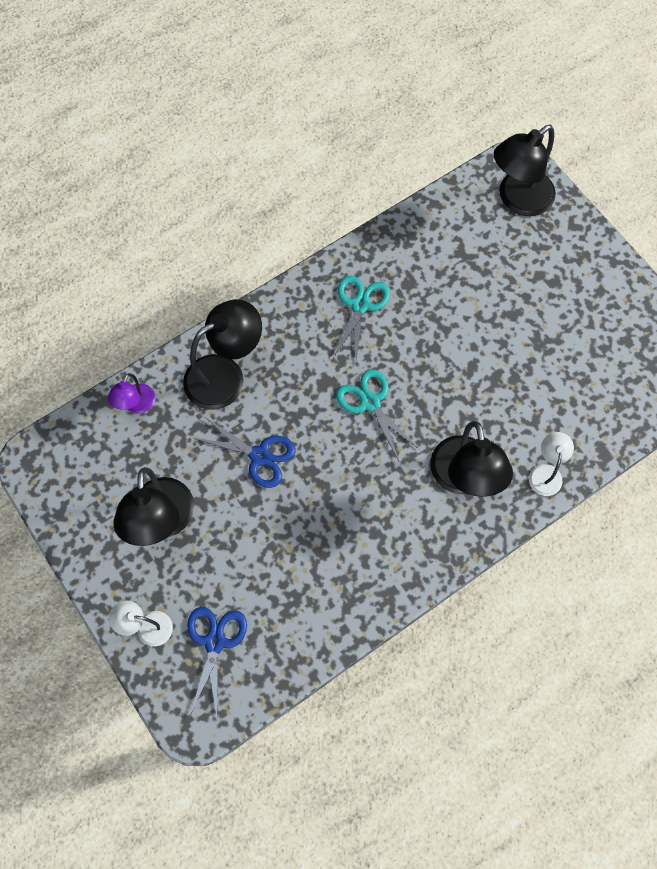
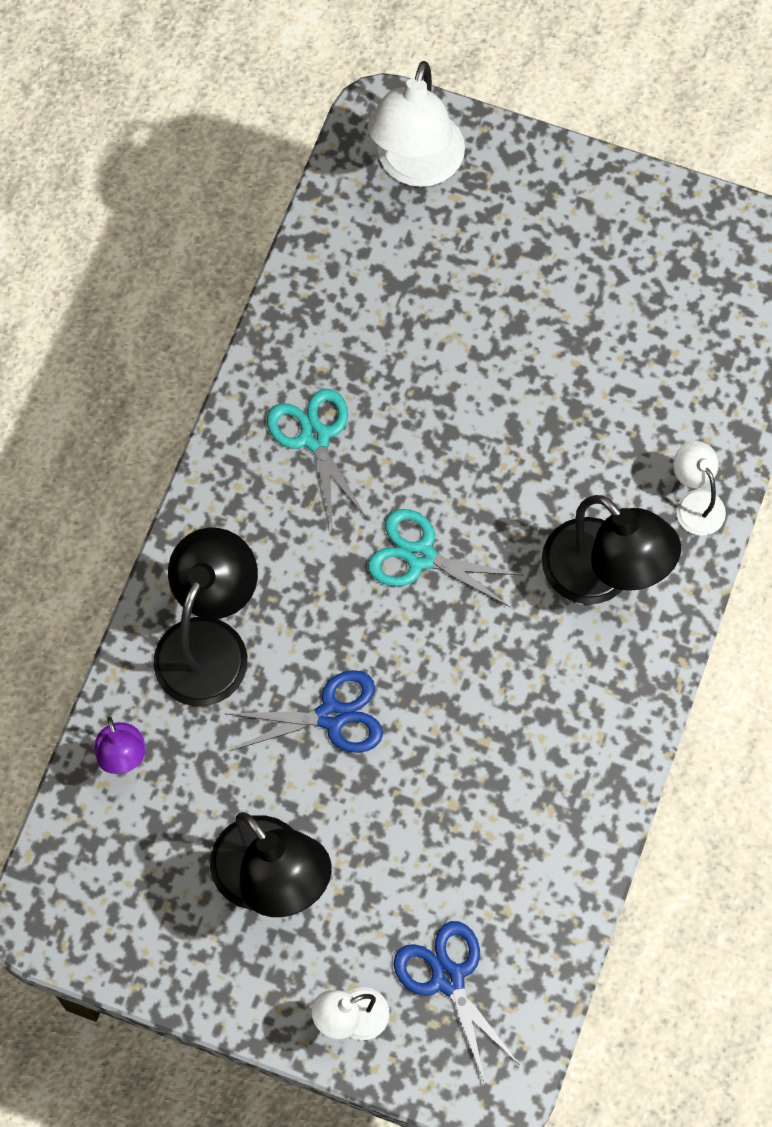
camera: 35 degrees left, 0 degrees up
(517, 200) = (416, 166): black lamp -> white lamp

